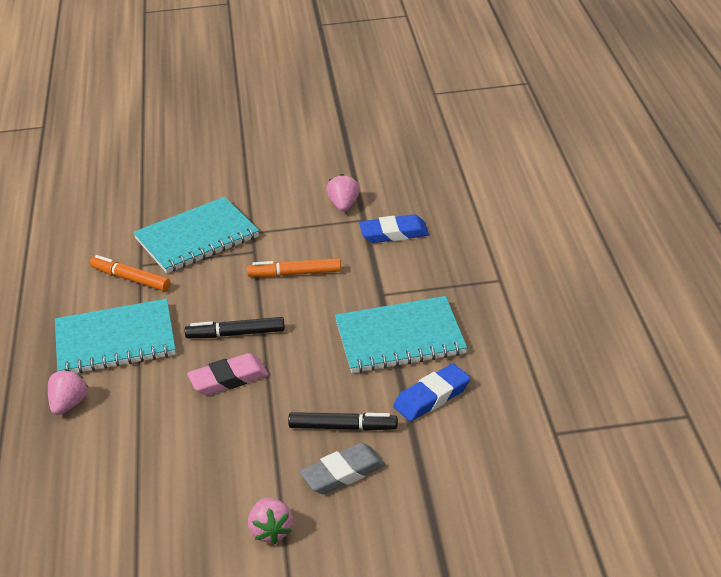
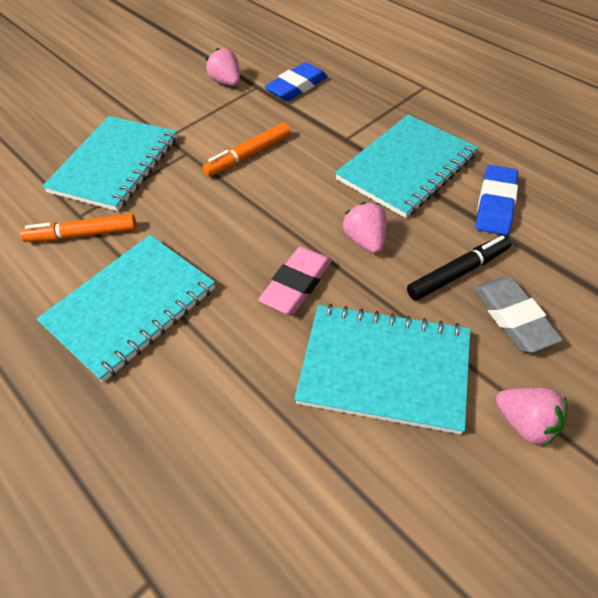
camera: 35 degrees left, 15 degrees up
(69, 404) = (147, 410): pink strawberry -> pink strawberry (365, 240)
(224, 456) = (384, 369): none -> turquoise notebook
(236, 334) = (254, 236): black marker -> none
(343, 473) = (513, 317): grey eraser -> grey eraser turned 45 degrees counterclockwise

